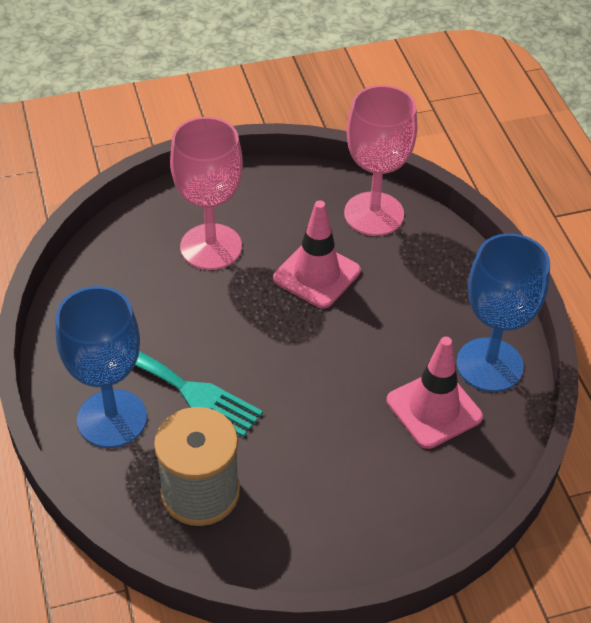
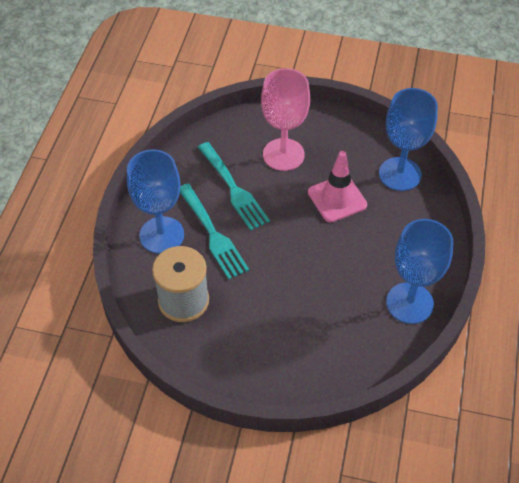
camera: 30 degrees right, 5 degrees up
(172, 316) = (233, 189): none -> turquoise fork
(374, 214) = (400, 174): pink goblet -> blue goblet
(434, 409) = (354, 315): pink traffic cone -> none

